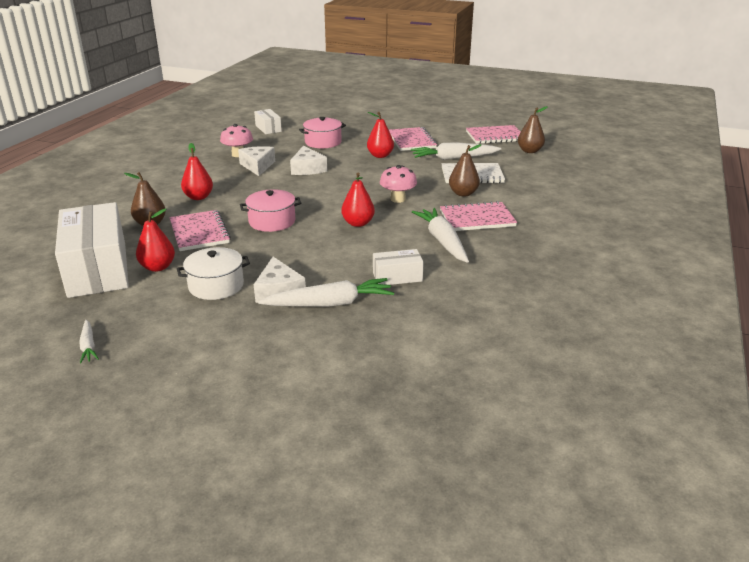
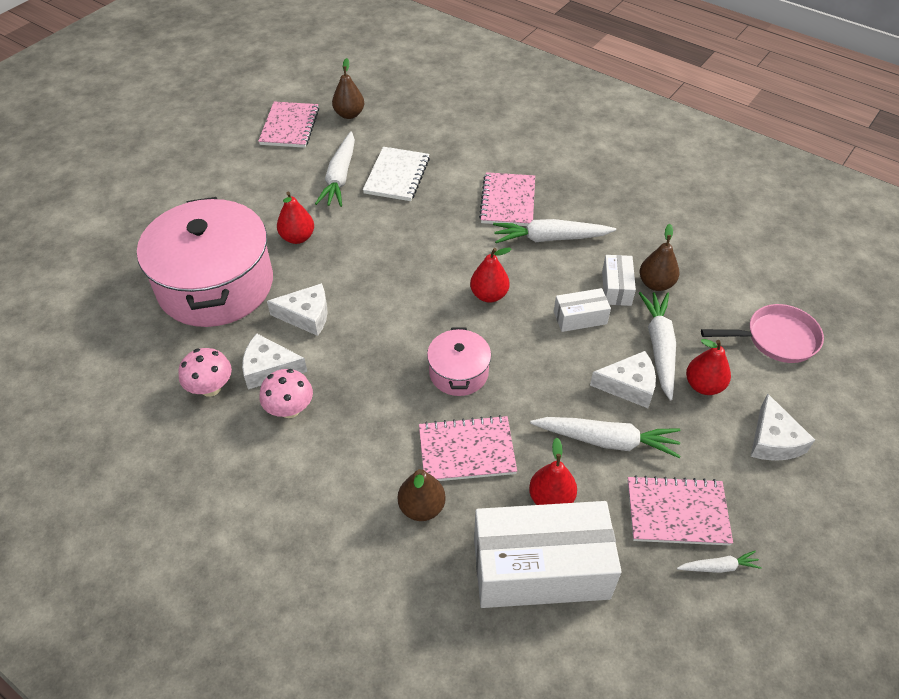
camera: 75 degrees left, 20 degrees up
(198, 197) = (353, 446): red pear -> red pear (703, 385)
(216, 286) = (607, 441): white pot -> white carrot
(229, 374) = (773, 440): none -> white cheese
(268, 128) = (116, 339): white box -> white box (580, 318)
(323, 142) = (216, 285): pink pot -> pink pot, size x2.12
(370, 374) = (776, 339): none -> pink pan
(398, 199) = (437, 249): pink mushroom -> pink mushroom (290, 409)
(412, 141) = (262, 198): pink notebook -> pink notebook (677, 512)
(463, 193) = (442, 195): brown pear -> brown pear (656, 284)

